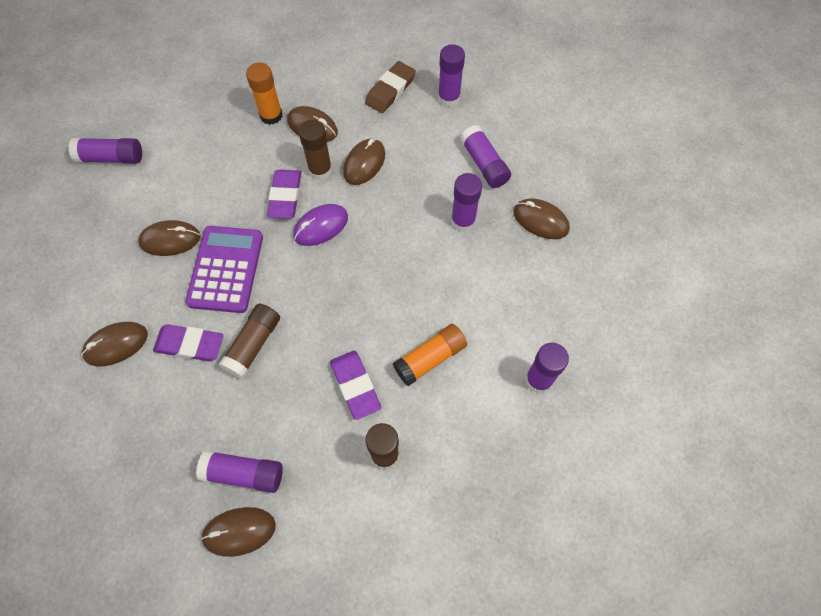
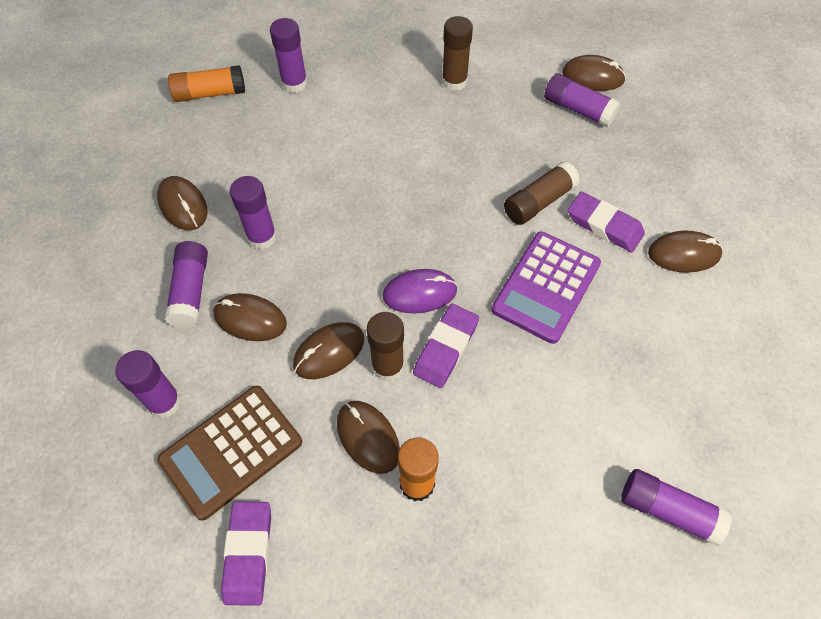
camera: 155 degrees left, 5 degrees down
(170, 240) = (604, 349): brown mouse -> brown mouse (250, 319)
(355, 386) = (455, 135): purple eraser -> purple eraser (248, 553)
(390, 90) = (231, 451): brown eraser -> brown calculator
(430, 358) = (376, 130): orange glue stick -> orange glue stick (210, 93)

